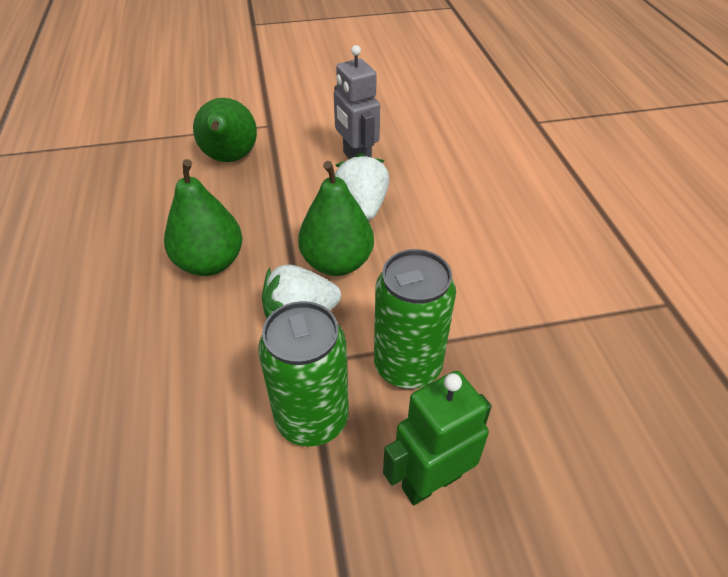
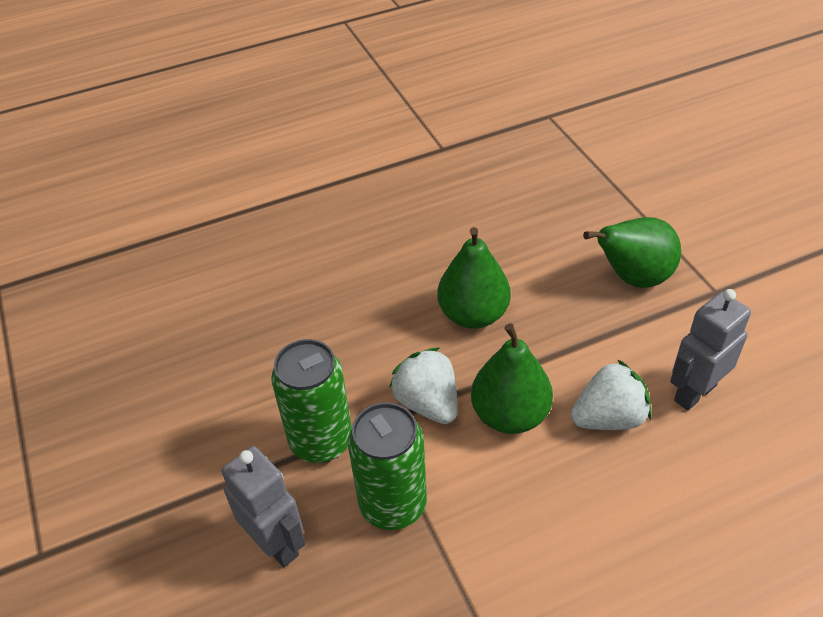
camera: 80 degrees right, 0 degrees up
(431, 481) = (276, 543): green robot -> grey robot

